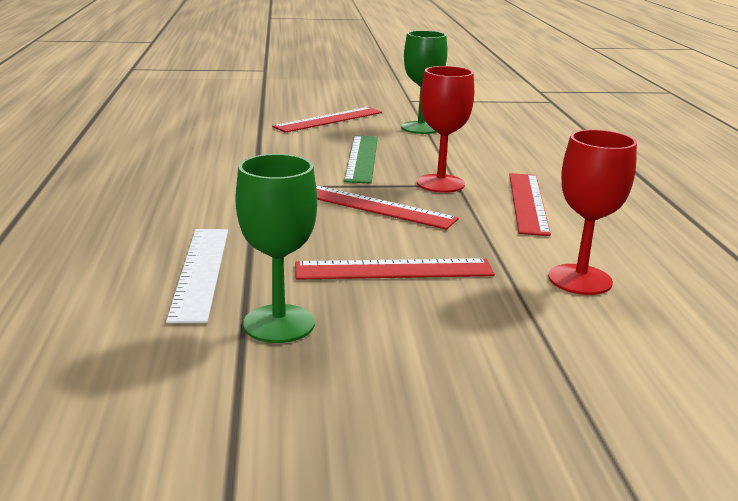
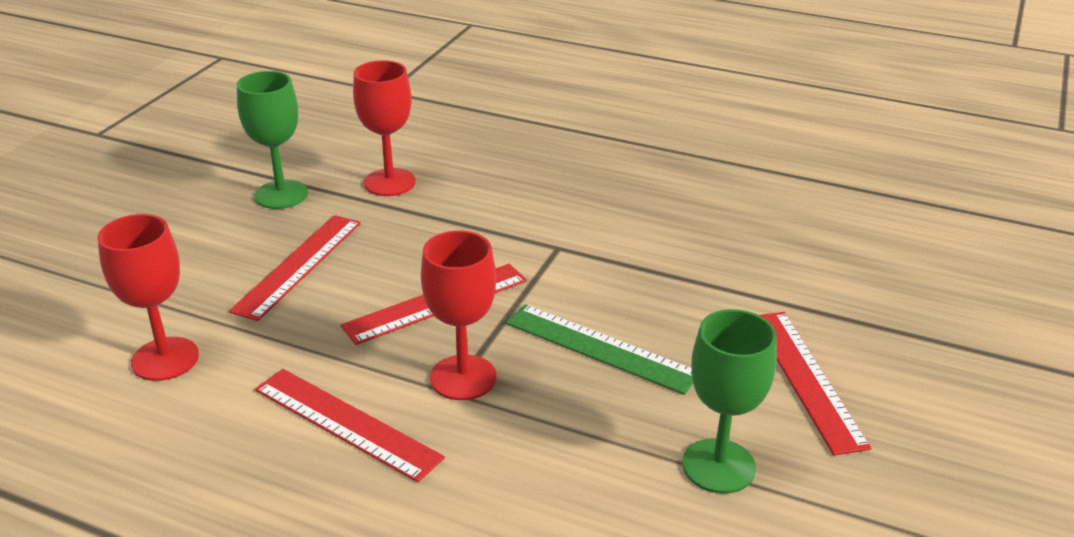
camera: 120 degrees right, 10 degrees up
(200, 272) = (389, 182): white ruler -> red goblet

